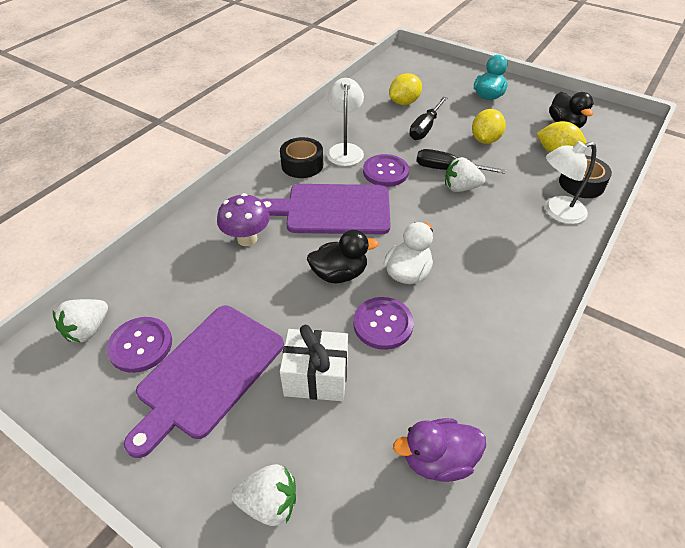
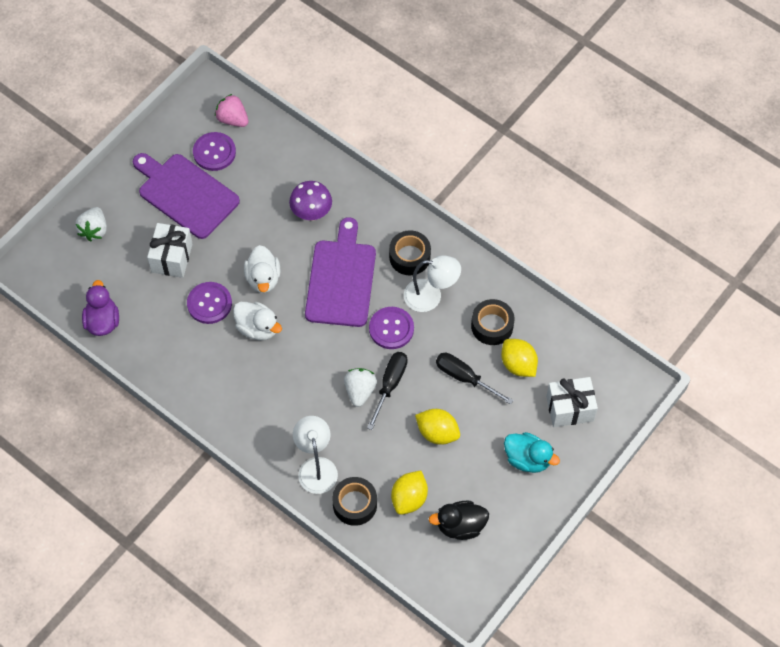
camera: 95 degrees right, 15 degrees up
(88, 330) = (232, 119): white strawberry -> pink strawberry
(339, 274) = (263, 278): black duck -> white duck
(370, 116) = (492, 326): none -> black tape
(436, 79) = (570, 408): none -> white gift

